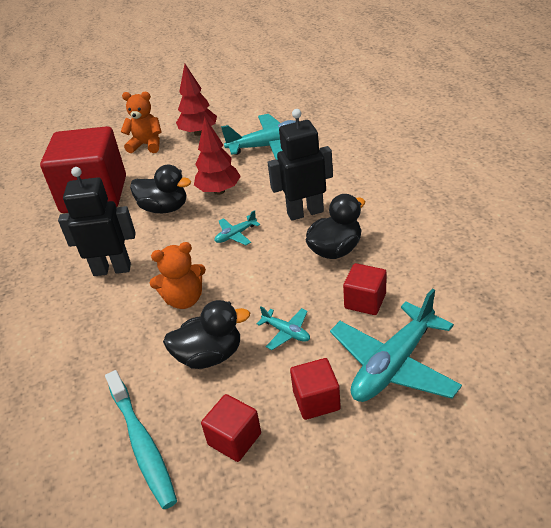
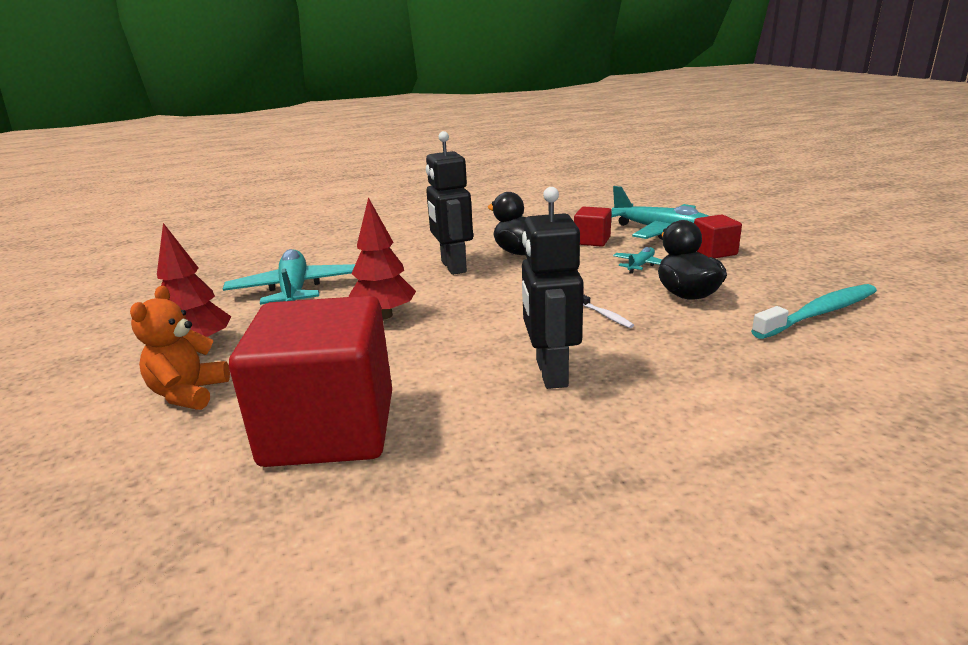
camera: 95 degrees left, 15 degrees down
(164, 208) = (408, 351): black duck -> none
(184, 299) = (605, 315): orange teddy bear -> white toothbrush
(234, 439) = (777, 276): red cube -> none
(236, 235) = (486, 298): turquoise plane -> none

